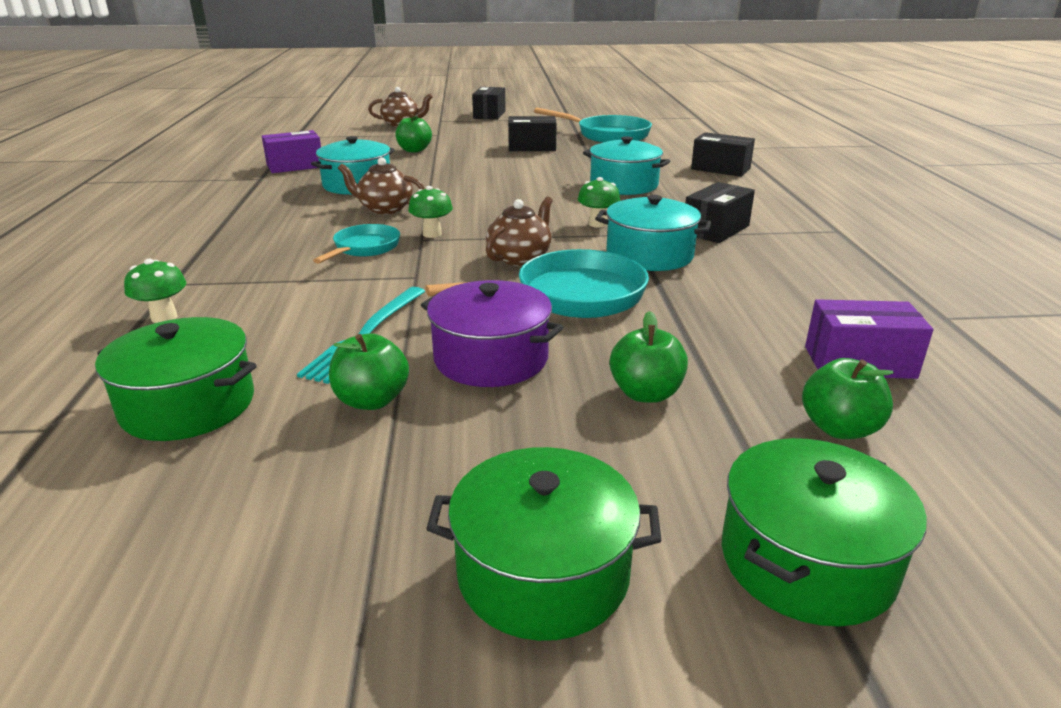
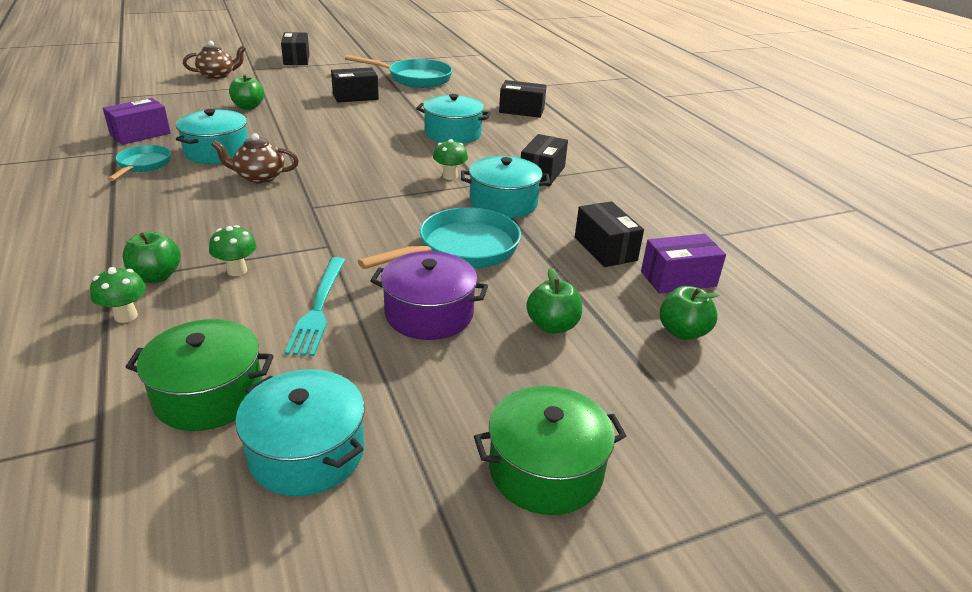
camera: 20 degrees left, 5 degrees up
(249, 487) = (307, 452): none -> turquoise pot
(364, 248) = (266, 222): turquoise pan -> turquoise pan (143, 165)
(372, 400) = (357, 365): green apple -> green apple (156, 276)
(432, 234) = (317, 200): green mushroom -> green mushroom (237, 270)
(520, 258) = (404, 217): brown teapot -> none
(764, 315) = (605, 249): none -> black box
(806, 561) = (695, 427): green pot -> none

